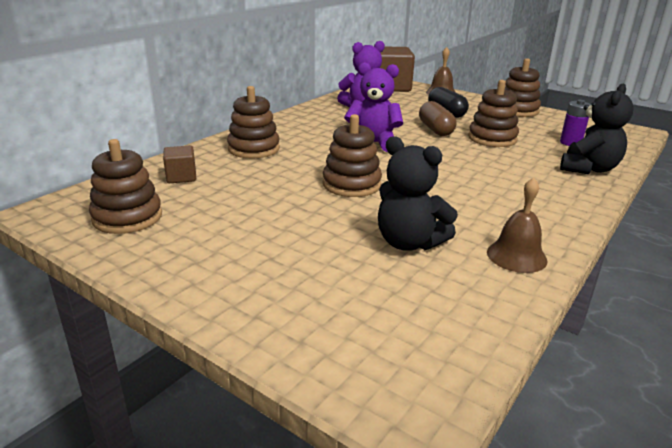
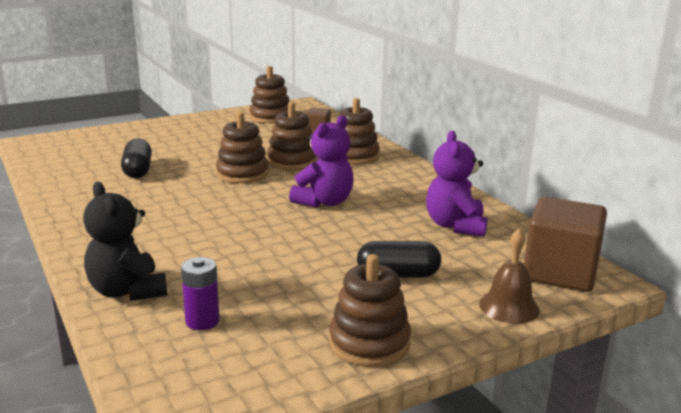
camera: 115 degrees right, 5 degrees down
(409, 243) = (138, 170): black teddy bear -> black capsule
(435, 129) = (336, 245): brown capsule -> none
(492, 138) = (274, 269): brown stacking toy -> brown stacking toy (292, 161)
(516, 256) = (72, 194): brown bell -> none

